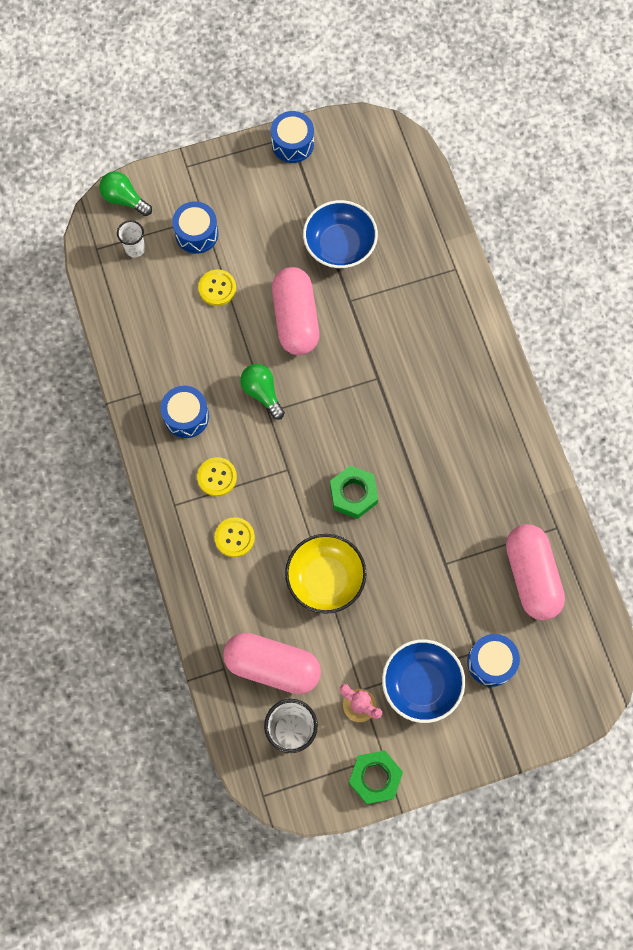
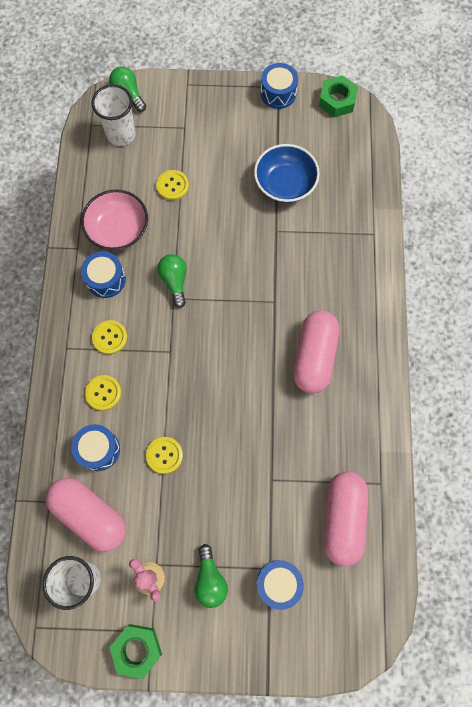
camera: 20 degrees right, 0 degrees up
(135, 248) = (121, 134): white cup -> white cup, size x1.71
(177, 357) = (118, 229): none -> pink bowl
(196, 233) = (174, 138): blue drum -> blue drum (98, 449)
(295, 319) = (225, 231): pink capsule -> pink capsule (314, 356)
(325, 578) = (164, 455): yellow bowl -> yellow button
(353, 494) = (216, 392): green nut -> green nut (337, 100)
(421, 684) = (210, 579): blue bowl -> green light bulb

